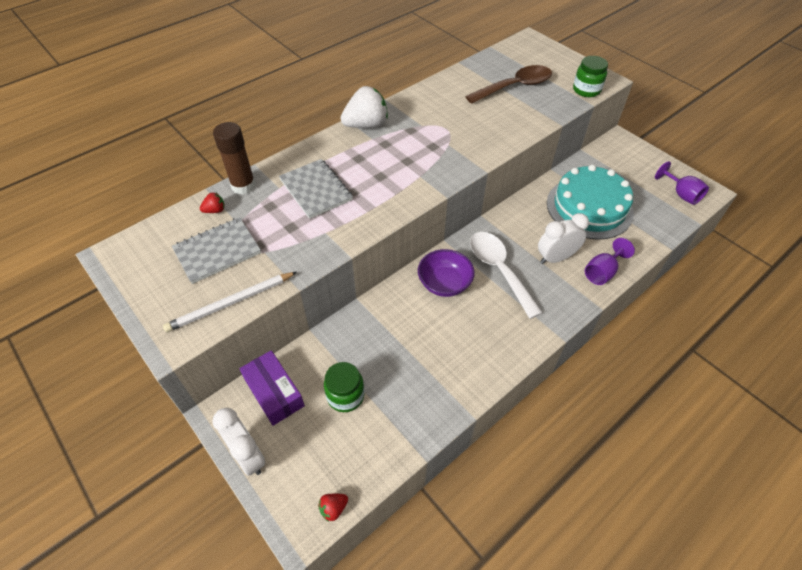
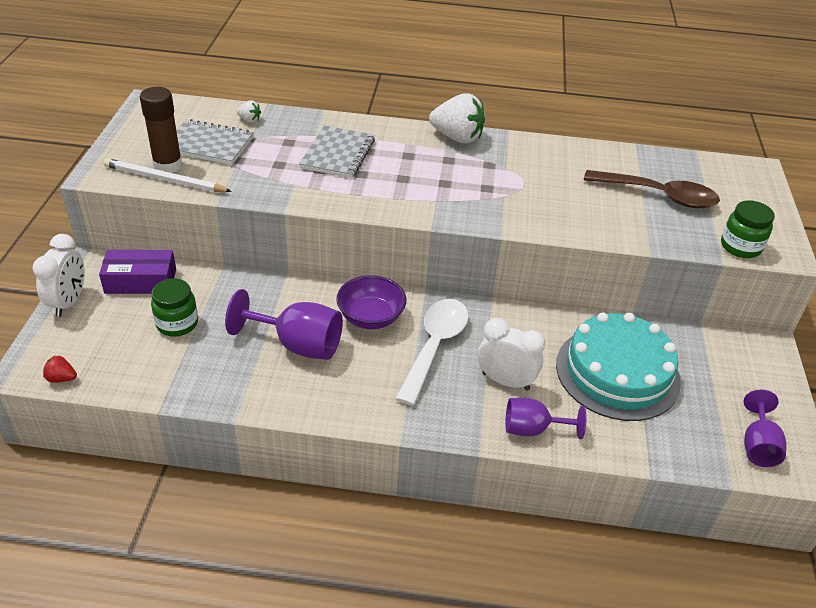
camera: 45 degrees right, 10 degrees down
(215, 210) = (249, 120): red strawberry -> white strawberry
(243, 186) = (293, 118): brown glue stick -> brown glue stick (168, 165)
(274, 392) = (140, 281): purple box -> purple box turned 75 degrees clockwise
(434, 338) = (298, 345): none -> purple goblet

